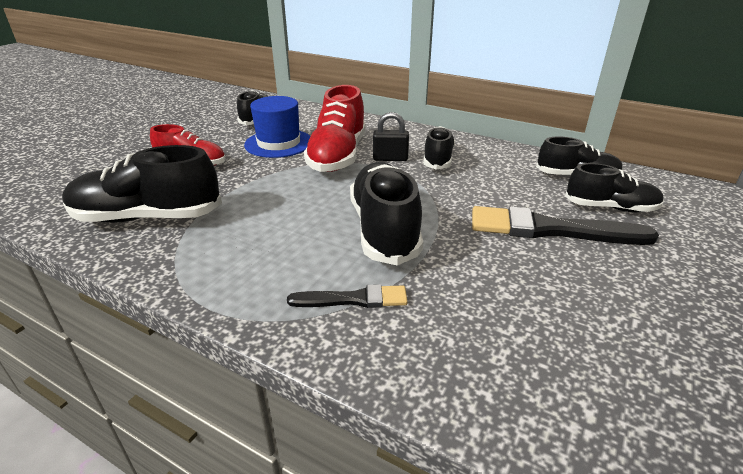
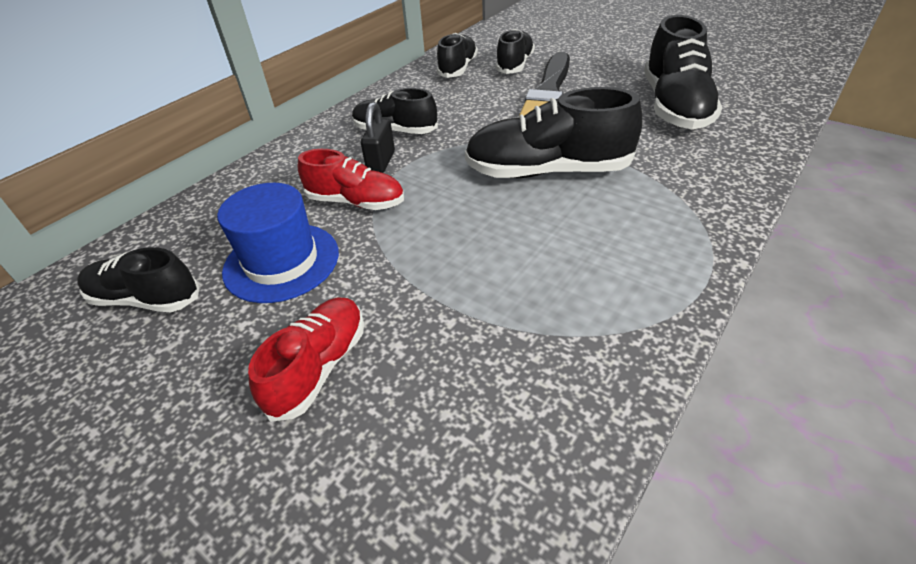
camera: 80 degrees left, 10 degrees up
(148, 217) = (511, 388): black shoe -> black shoe (674, 107)
(338, 156) = (356, 202): red shoe -> red shoe, size x0.62
(353, 299) = (666, 191): black brush -> none

